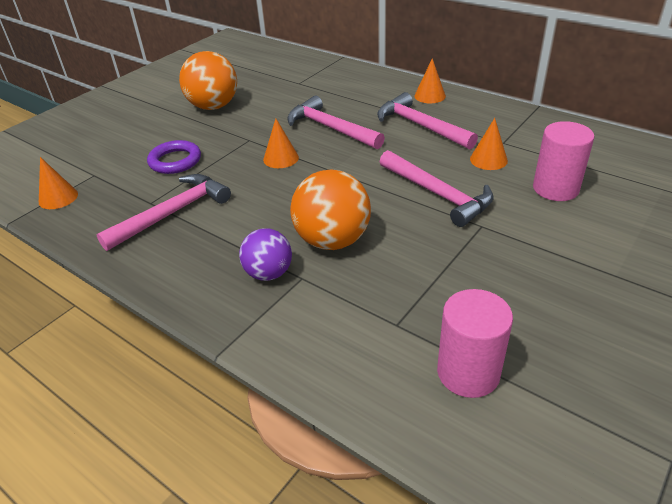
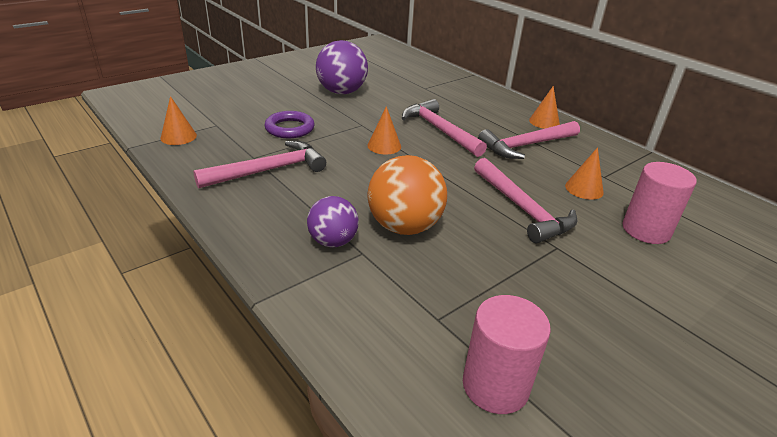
camera: 10 degrees right, 5 degrees down
(213, 106) = (342, 92): orange ball -> purple ball
(420, 126) = (526, 145): pink hammer -> pink hammer turned 90 degrees counterclockwise

